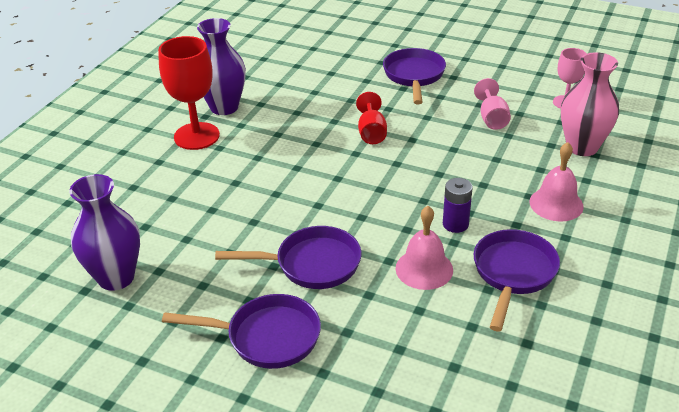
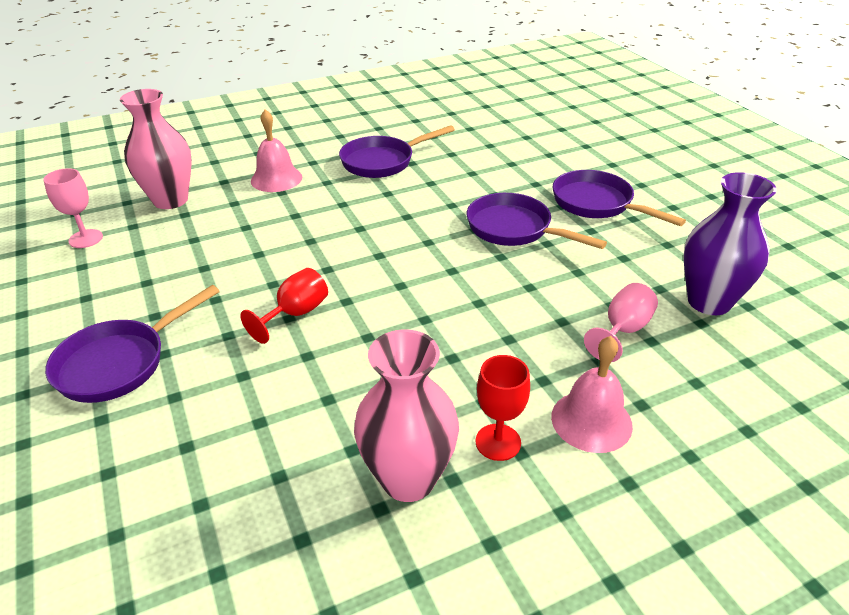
camera: 140 degrees left, 0 degrees up
(196, 136) = (498, 442): red goblet -> red goblet, size x0.57
(224, 107) = (408, 479): purple vase -> pink vase
(424, 269) = (434, 189): pink bell -> pink bell (591, 421)
(455, 224) = (367, 201): purple battery -> none
(492, 118) = (170, 261): pink goblet -> pink goblet (622, 330)

